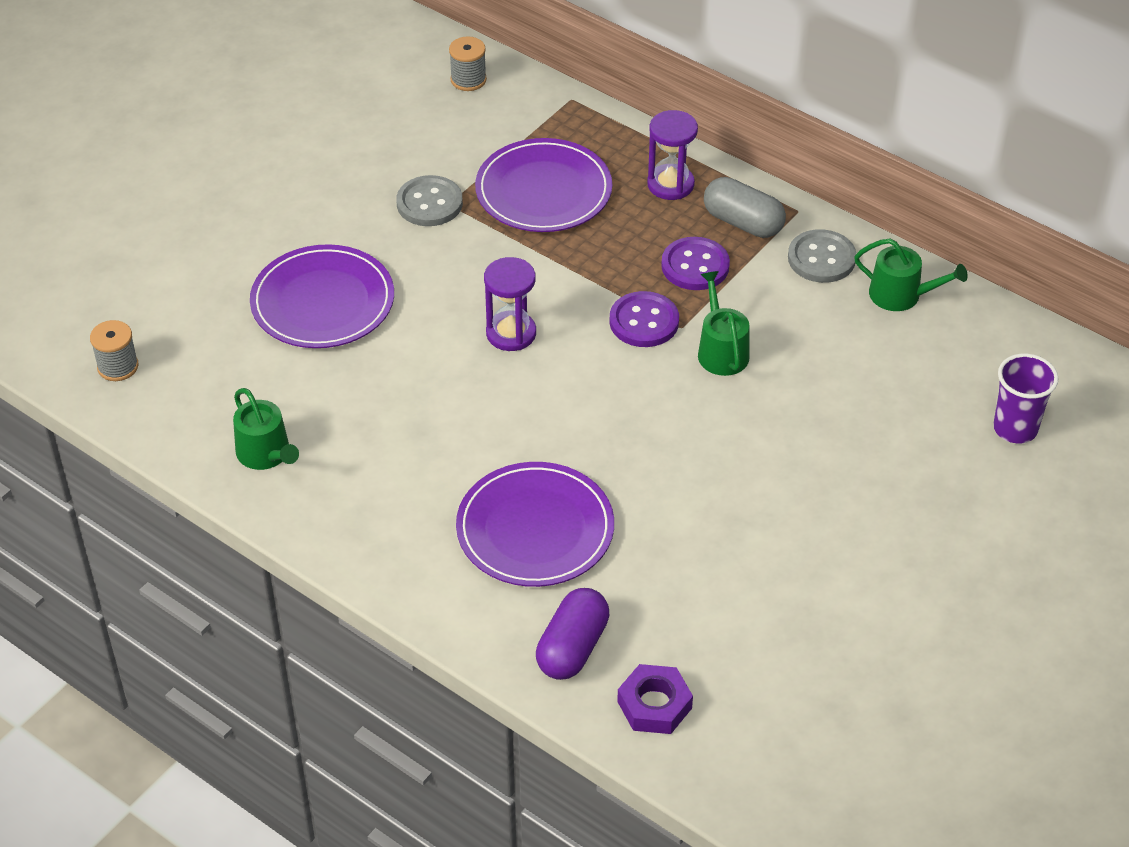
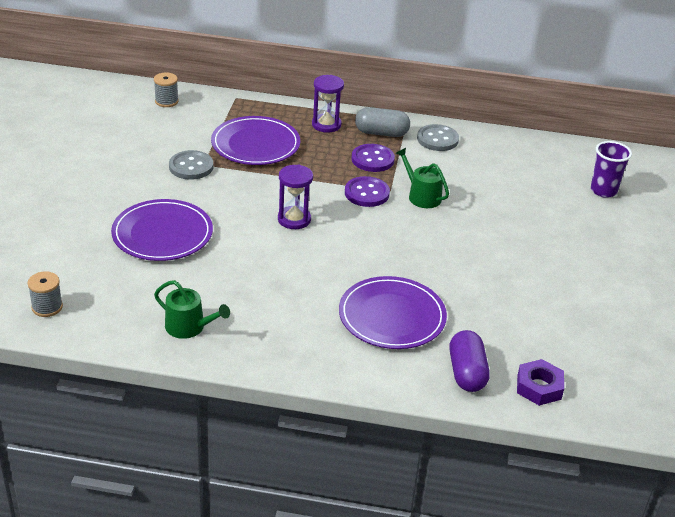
camera: 30 degrees left, 10 degrees down
(901, 295) = (493, 146): green watering can -> none

